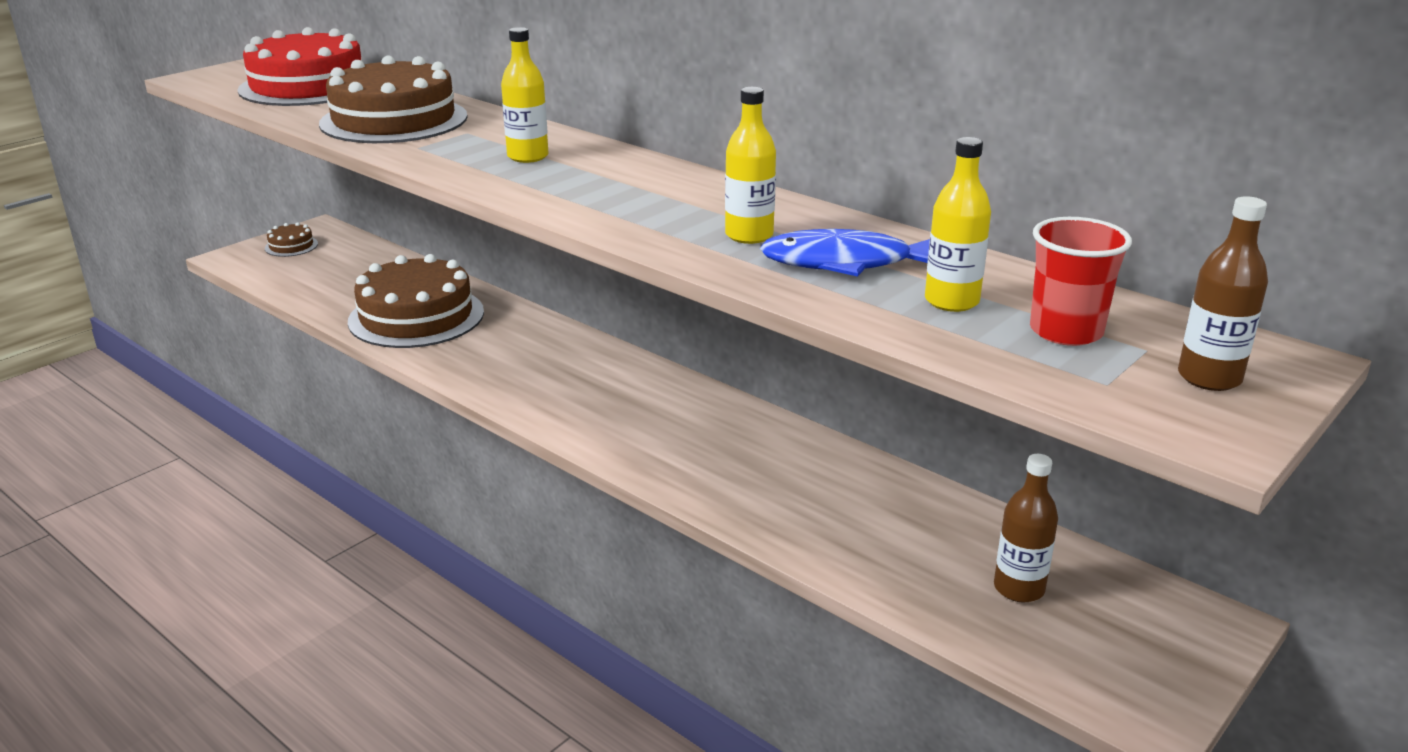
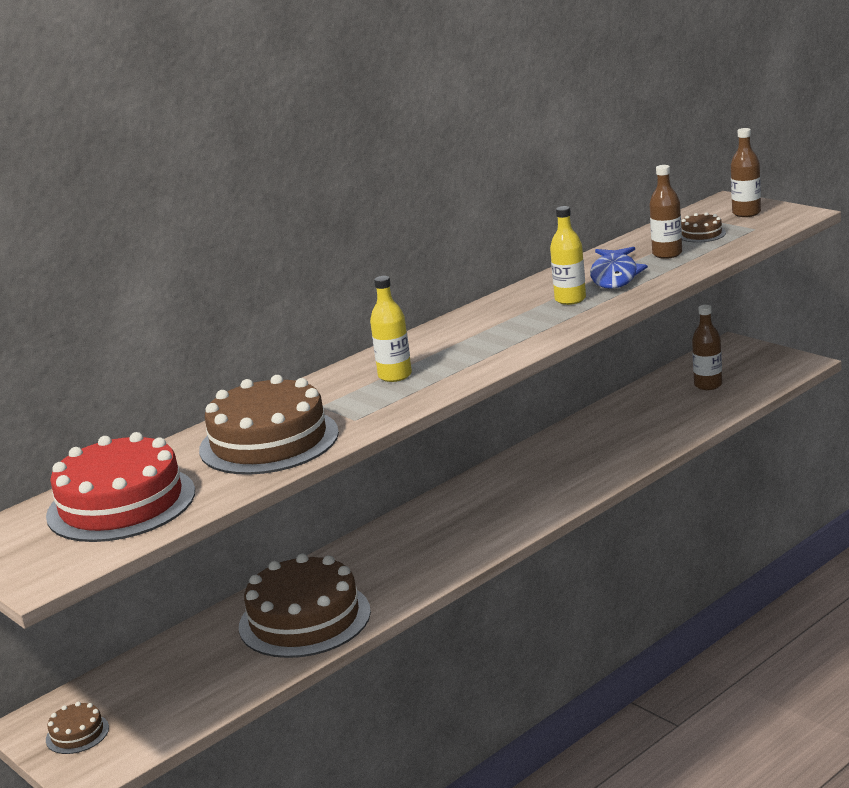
camera: 80 degrees left, 5 degrees down
(951, 301) = (667, 254): yellow bottle -> brown bottle
(1066, 331) = (701, 234): red cup -> brown cake

